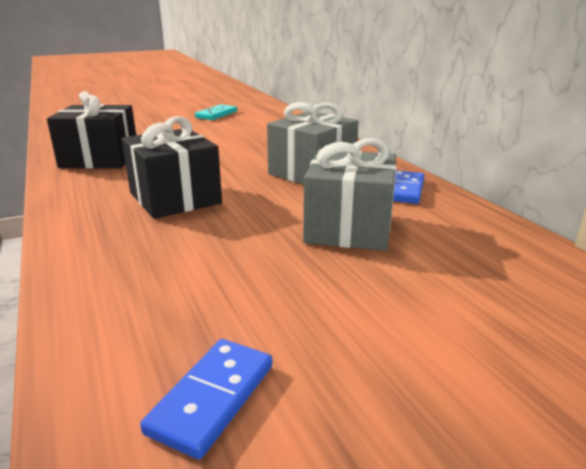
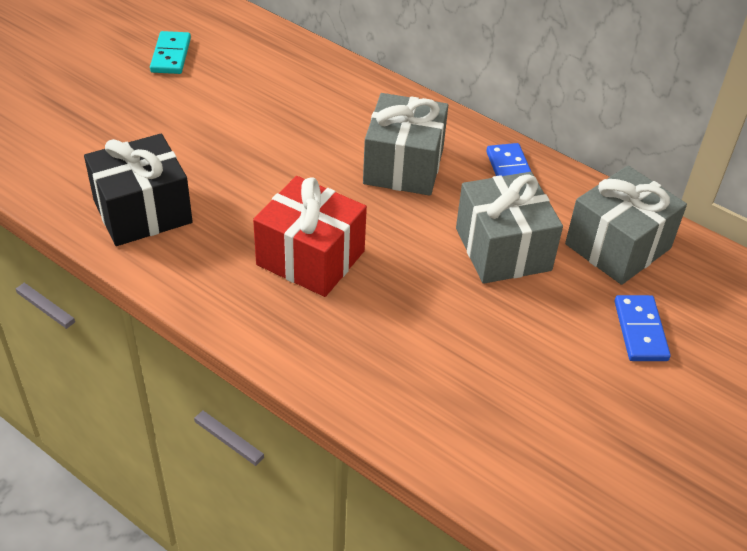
camera: 30 degrees left, 20 degrees up
(175, 198) = (310, 258): black gift -> red gift
(212, 398) = (542, 448): blue domino -> blue domino (640, 330)
(480, 252) = (618, 246): none -> grey gift

